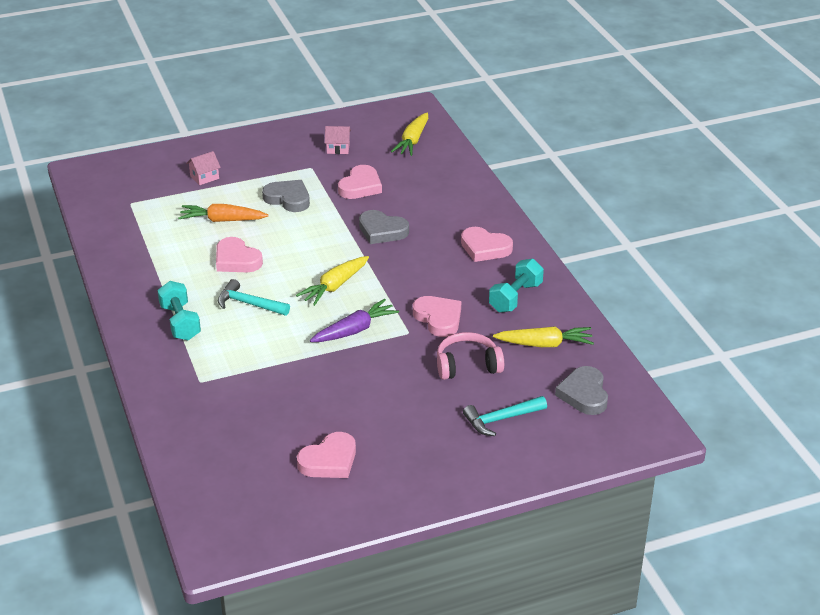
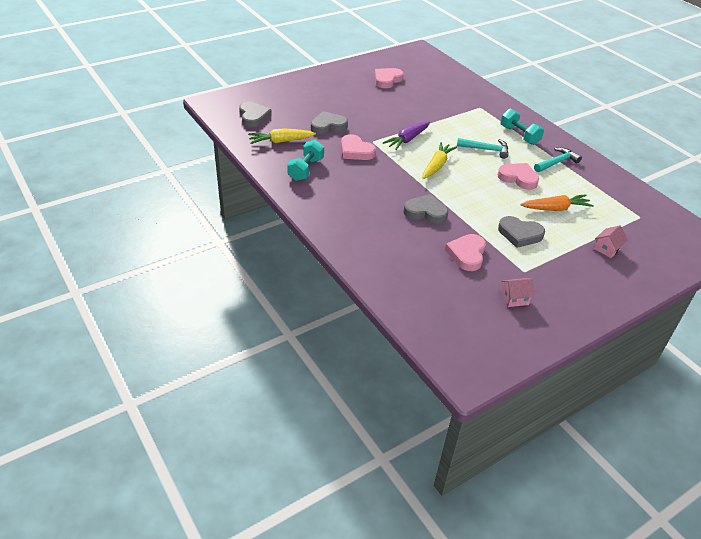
camera: 165 degrees right, 5 degrees up
(412, 141) = (446, 319): yellow carrot -> none
(467, 365) = (328, 126): pink headphones -> grey heart
(485, 248) = (338, 205): pink heart -> none
(501, 419) = (301, 102): turquoise hammer -> turquoise hammer (557, 162)

